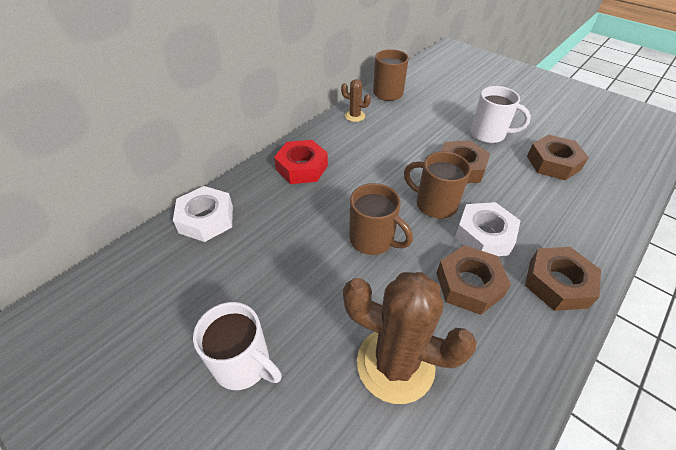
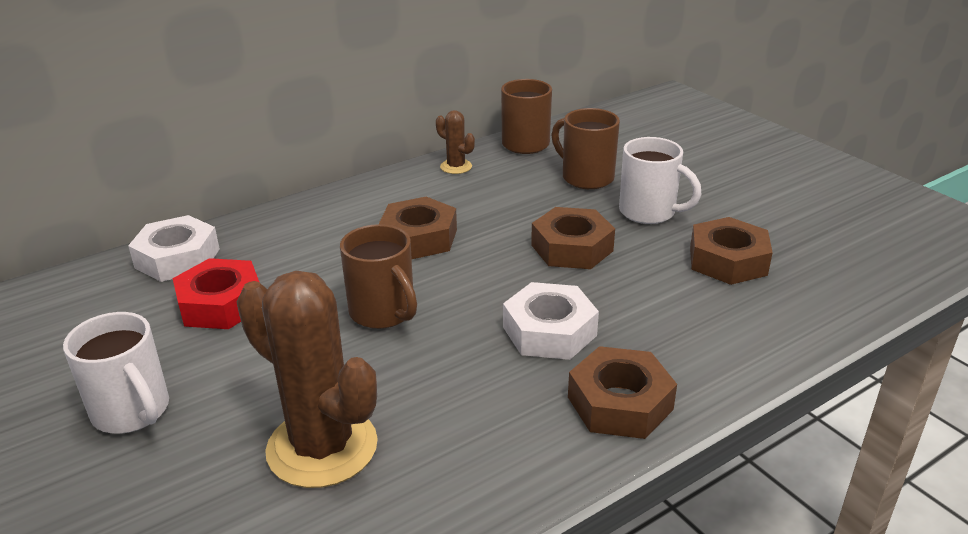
camera: 15 degrees right, 15 degrees down
(302, 167) = (339, 218): red nut -> red nut (221, 304)
(434, 204) = (501, 285): brown mug -> brown mug (586, 177)
(469, 284) = (485, 382): brown nut -> brown nut (419, 237)

